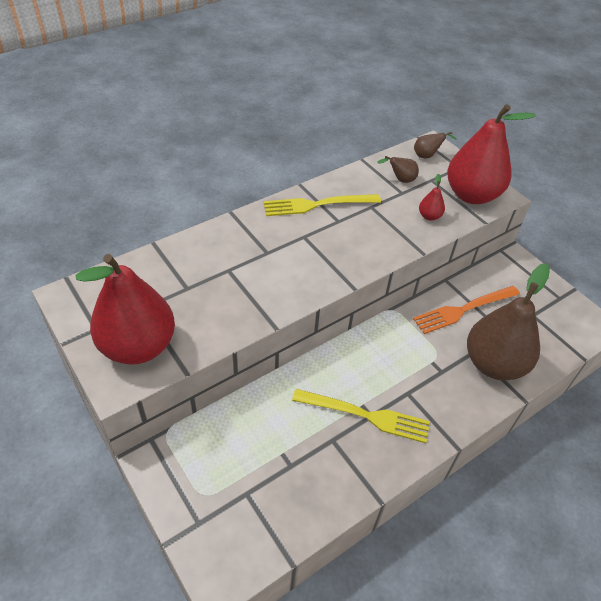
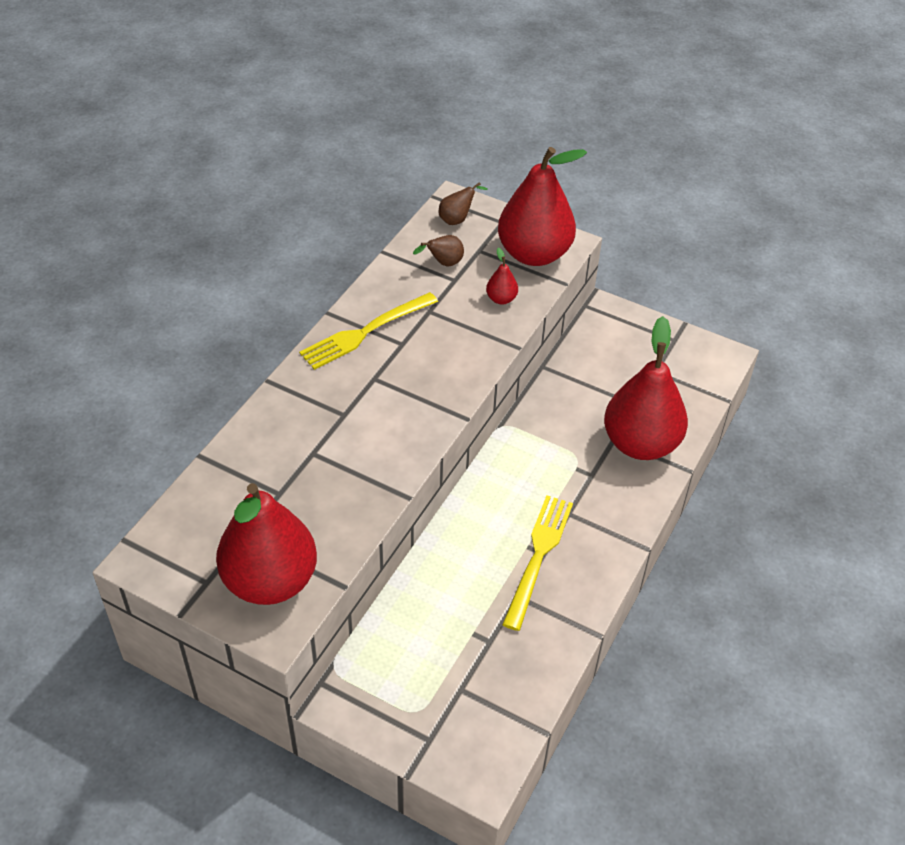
camera: 25 degrees left, 0 degrees up
(366, 415) = (538, 555): yellow fork -> yellow fork turned 60 degrees counterclockwise
(463, 310) = (579, 395): orange fork -> none
(494, 364) = (640, 444): brown pear -> red pear

